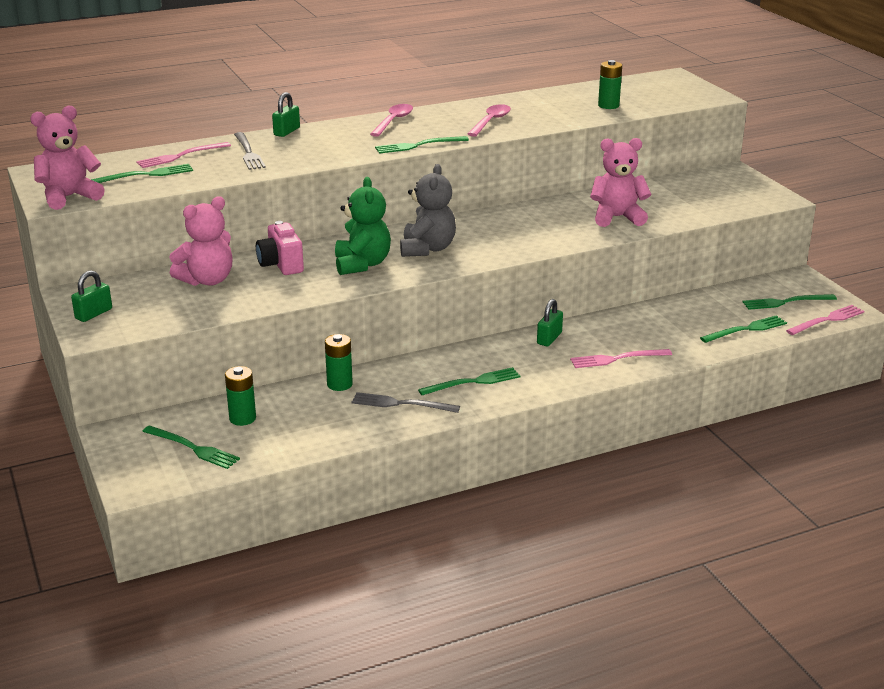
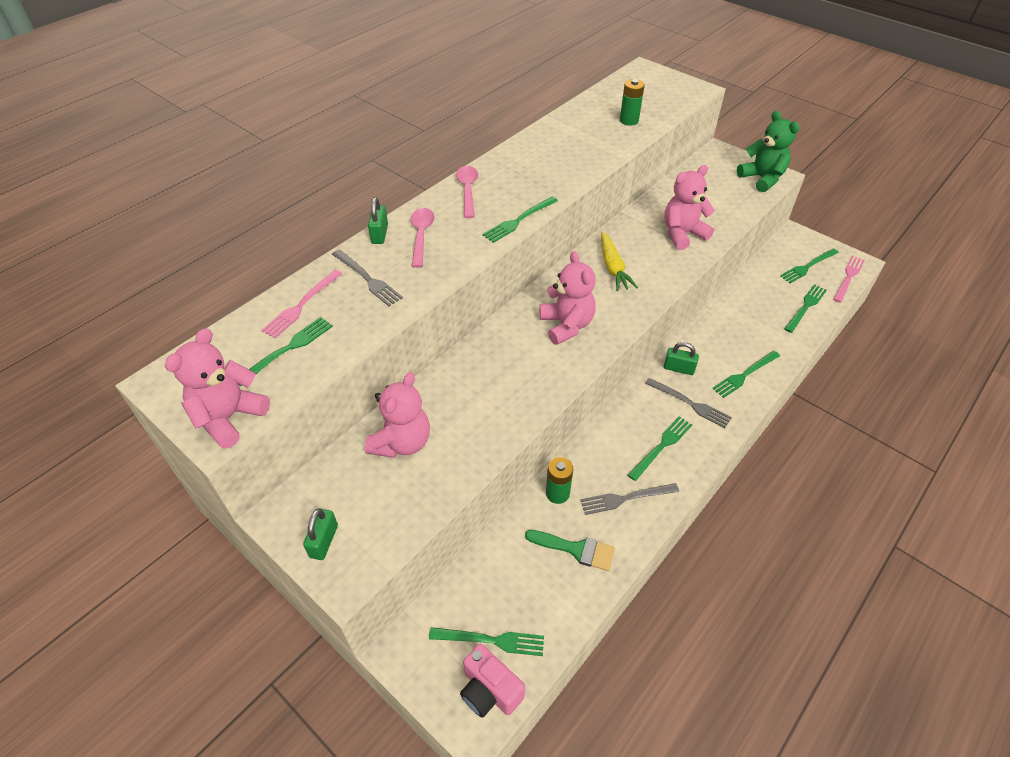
camera: 25 degrees left, 20 degrees up
(242, 418) = (506, 577): green battery -> none
(281, 265) = (455, 393): pink camera -> pink camera (489, 690)
(320, 420) = (575, 549): none -> green brush
(362, 264) = (527, 367): green teddy bear -> green teddy bear (762, 179)
(427, 249) = (566, 325): grey teddy bear -> pink teddy bear
(490, 122) = (553, 168): pink spoon -> pink spoon (421, 236)
(516, 224) = (613, 267): none -> yellow carrot
(534, 363) = (690, 404): none -> grey fork
(549, 338) = (678, 368): green padlock -> green padlock turned 75 degrees counterclockwise
(617, 359) = (745, 375): pink fork -> green fork

